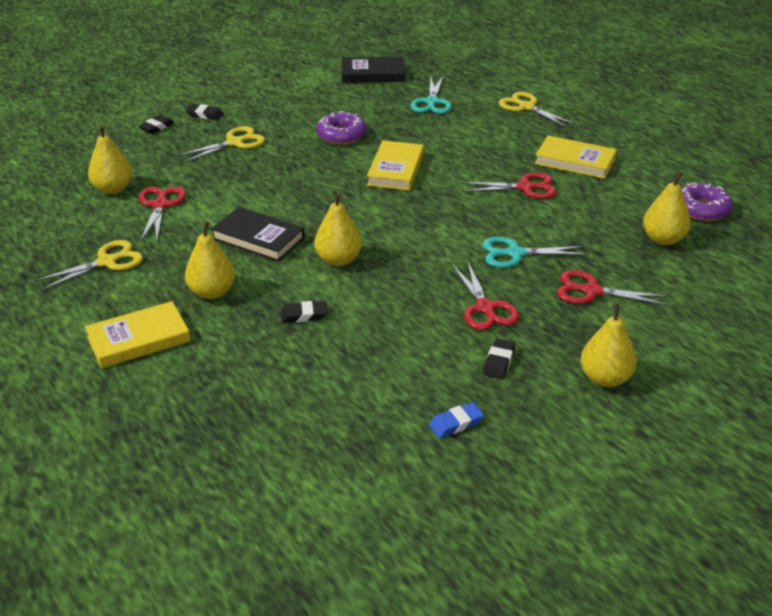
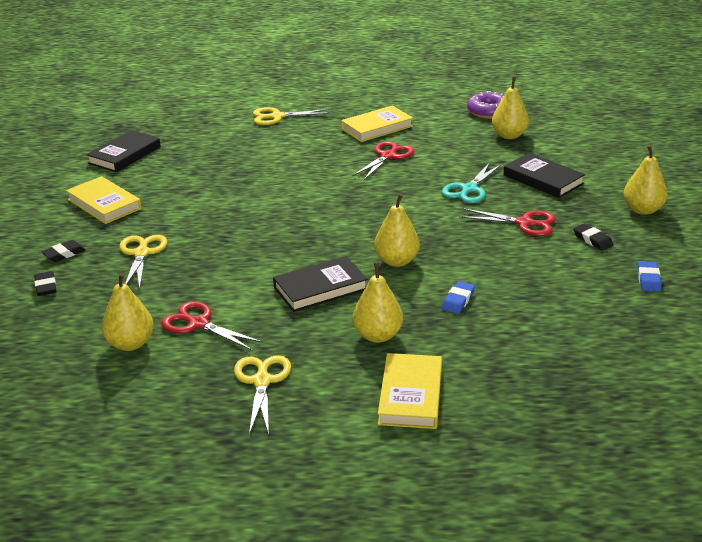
camera: 55 degrees left, 5 degrees down
(304, 315) = (458, 300): black eraser -> blue eraser
(341, 135) = (206, 200): purple donut -> none
(395, 169) = (294, 195): yellow book -> yellow book (104, 204)
(432, 102) = (212, 147): turquoise scissors -> none
(592, 291) = (543, 179): red scissors -> black book

